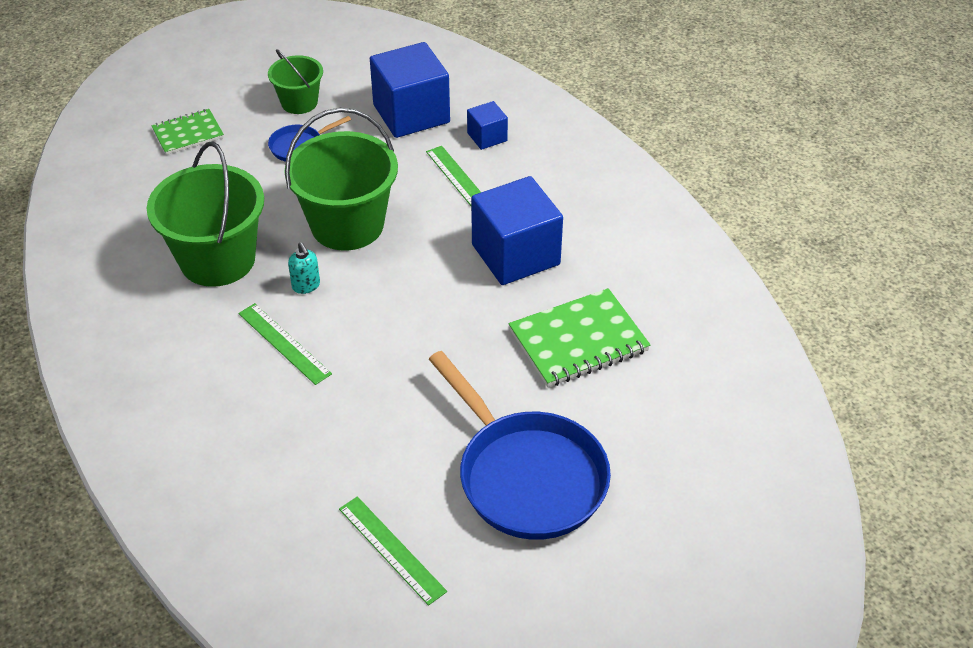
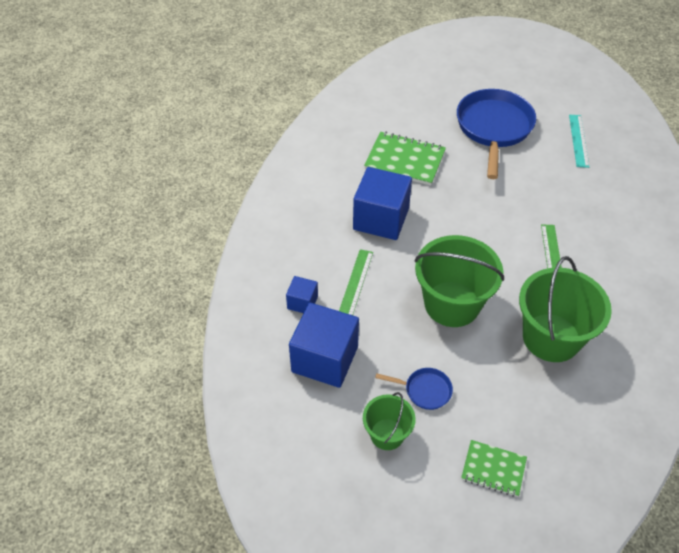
camera: 135 degrees left, 5 degrees up
(306, 286) = (512, 282): turquoise soap dispenser -> none
(392, 549) = (578, 140): green ruler -> turquoise ruler

